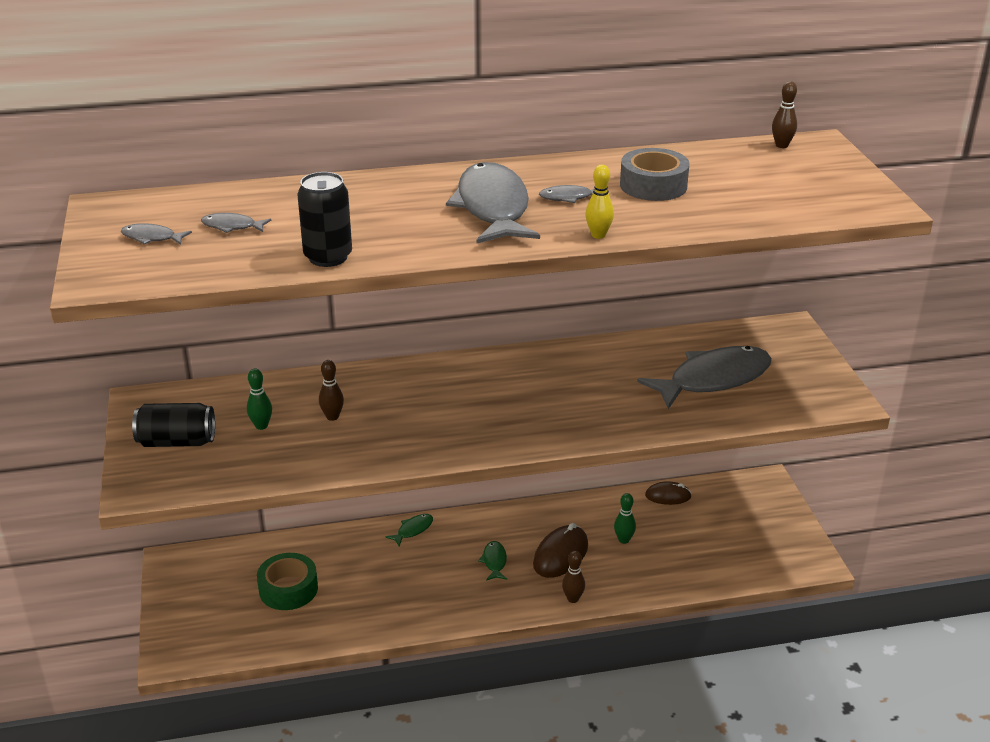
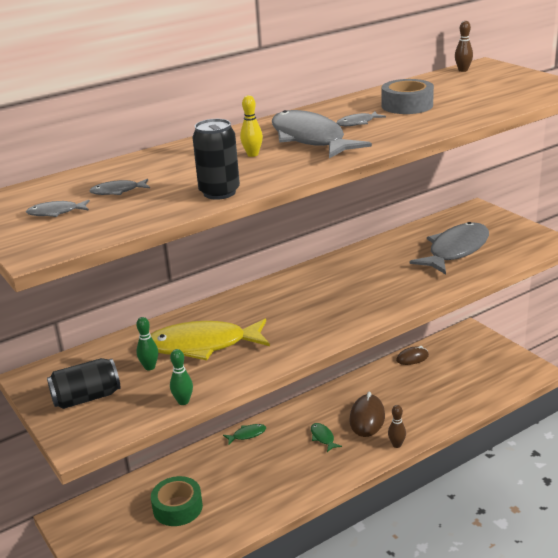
camera: 20 degrees left, 5 degrees down
(332, 417) = (202, 345): brown bowling pin -> yellow fish
(413, 530) = (247, 435): green fish -> green fish turned 45 degrees clockwise
(598, 235) = (405, 138): yellow bowling pin -> yellow bowling pin (252, 154)
(623, 540) = (403, 395): green bowling pin -> green bowling pin (183, 401)

